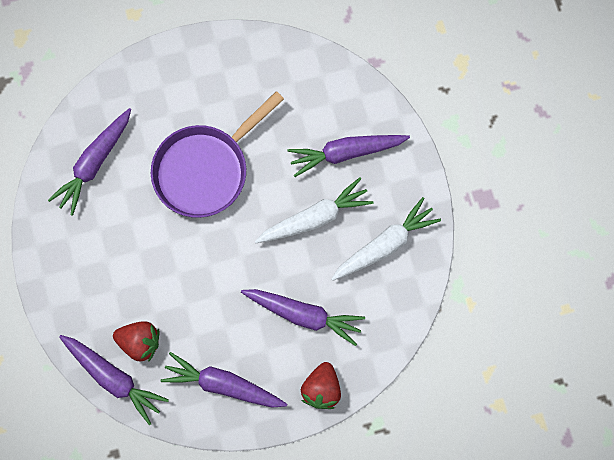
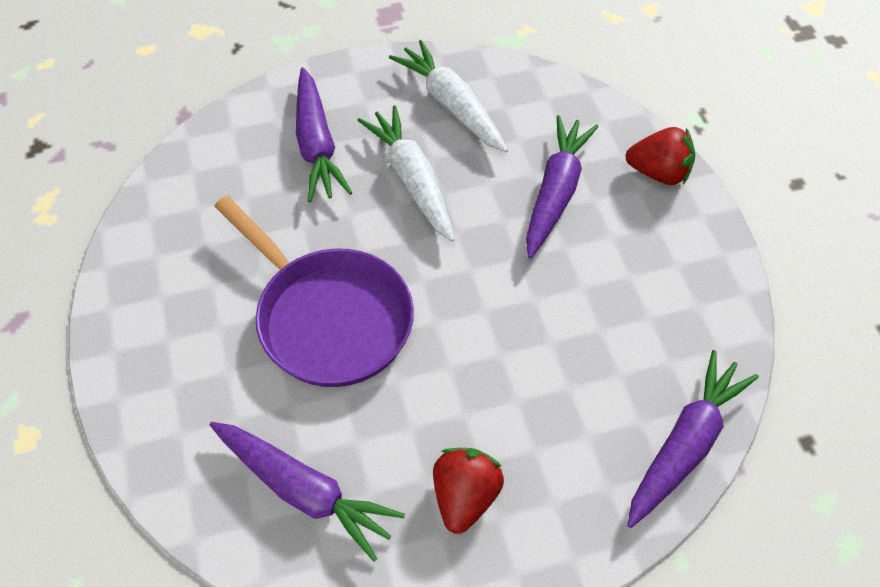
camera: 90 degrees left, 20 degrees down
(140, 342) = (620, 406): red strawberry -> red strawberry (465, 497)
(223, 384) = (671, 289): purple carrot -> none

